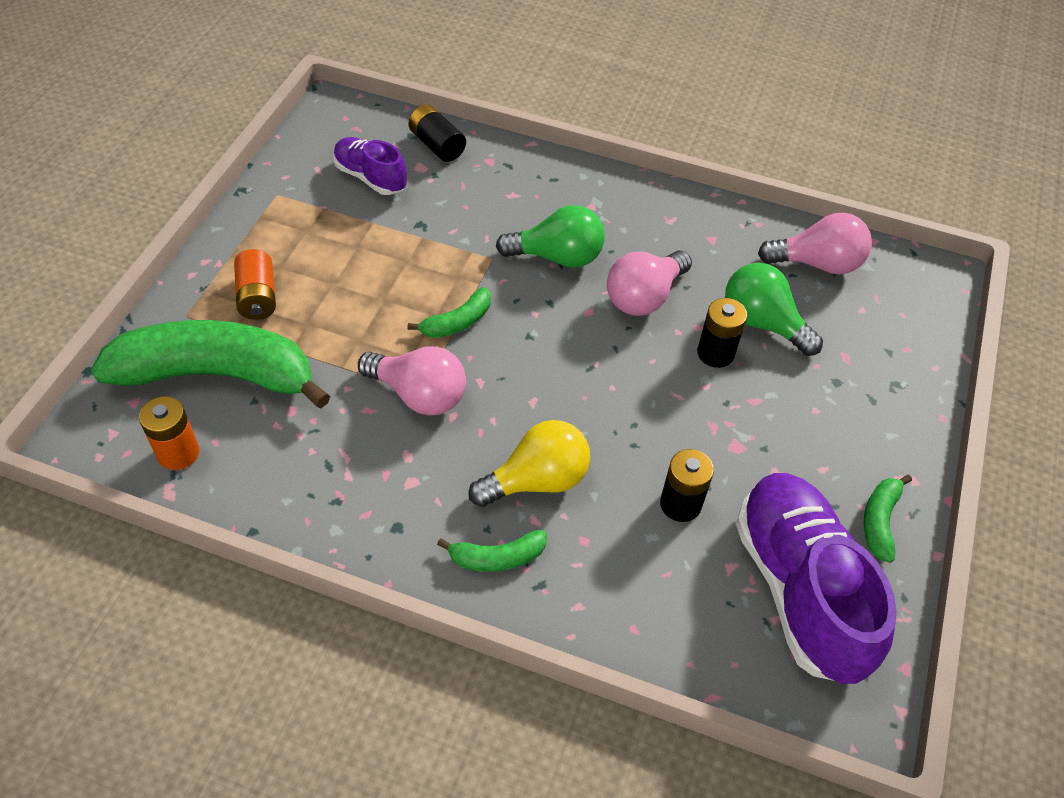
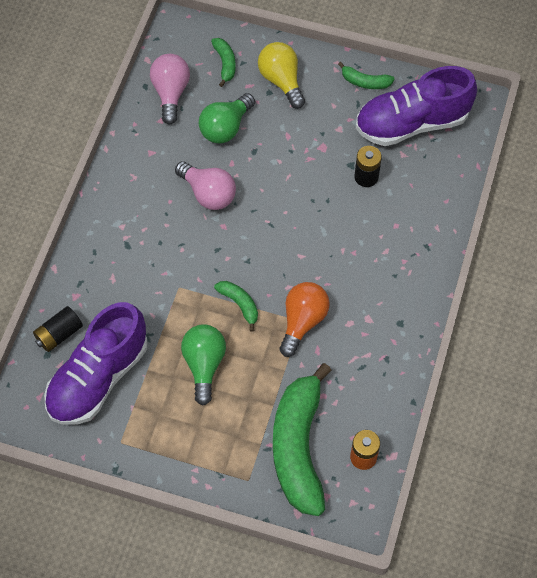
camera: 90 degrees left, 10 degrees up
(258, 297) = (227, 435): orange battery -> none
(370, 177) = (98, 377): purple shoe -> purple shoe, size x1.86
(419, 395) = (303, 321): pink light bulb -> orange light bulb
(497, 557) = (413, 269): green banana -> green banana (225, 63)
(537, 480) = (359, 251): yellow light bulb -> yellow light bulb (281, 80)
(557, 257) = (175, 246): green light bulb -> green light bulb (204, 364)
(715, 353) = (253, 155): black battery -> none

